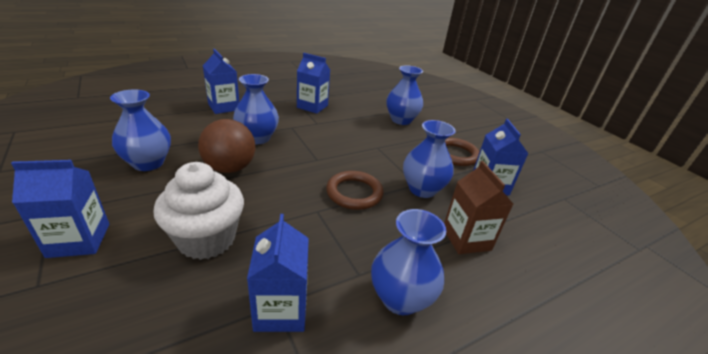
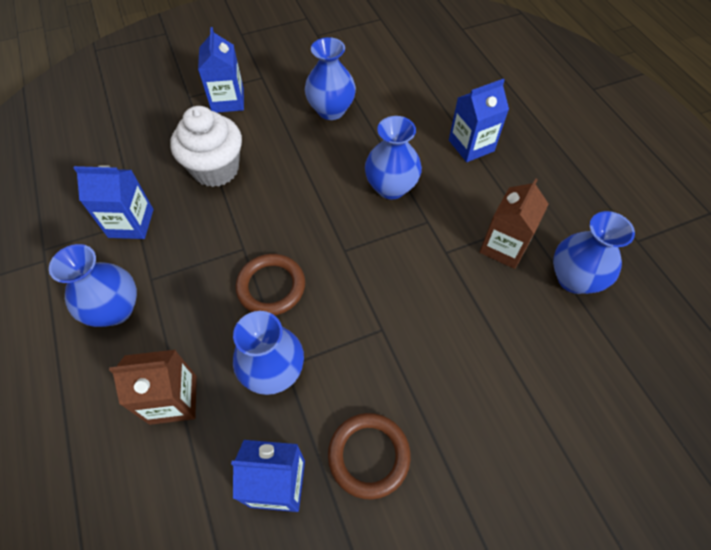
camera: 100 degrees right, 25 degrees up
(230, 168) = (323, 170): brown ball -> none
(312, 106) = (504, 247): blue carton -> brown carton
(401, 120) = (486, 386): blue vase -> blue vase (574, 279)

